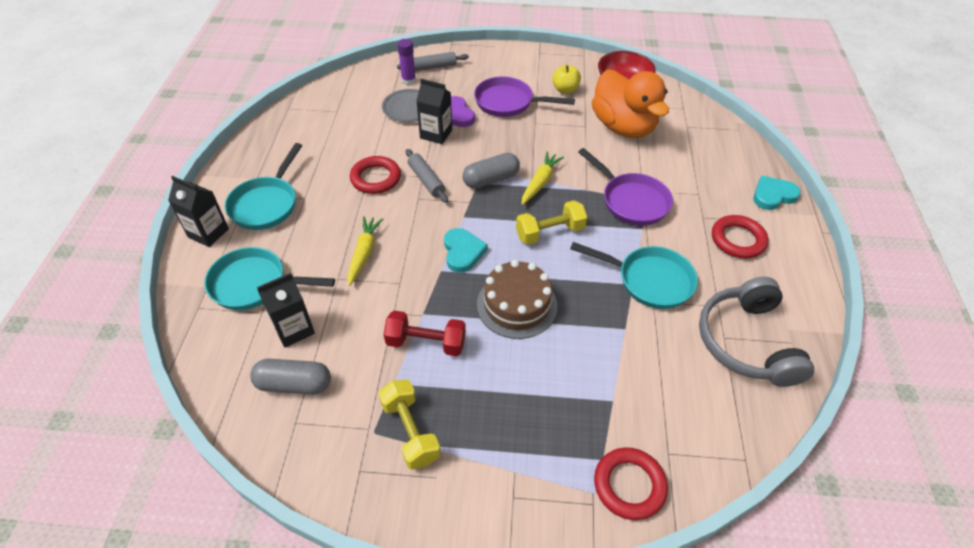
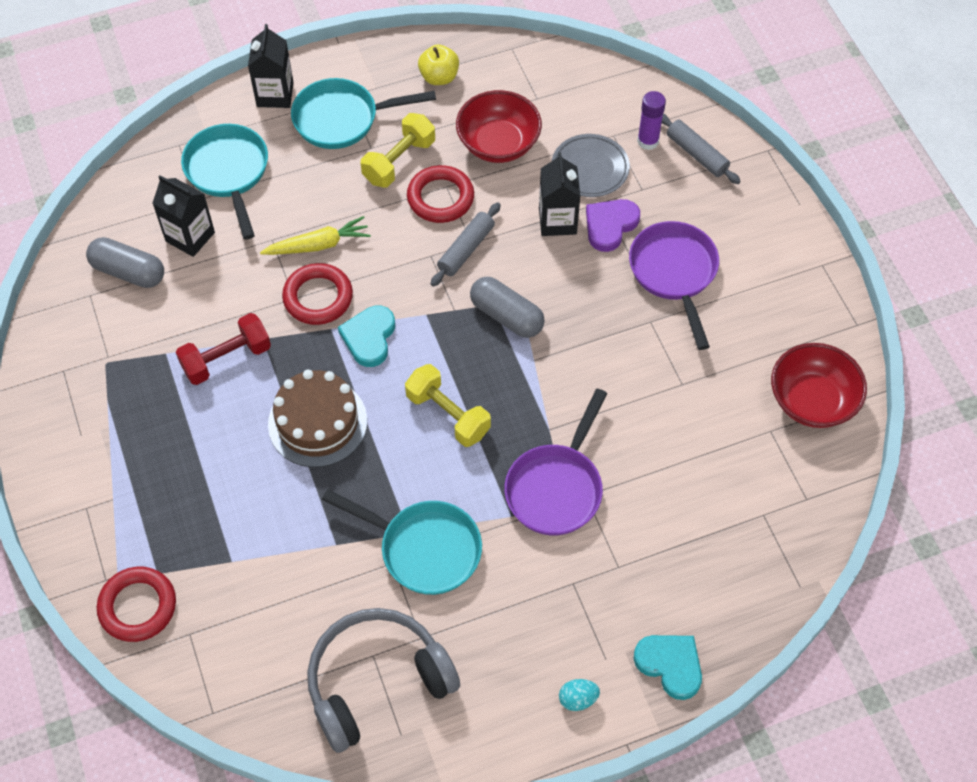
camera: 65 degrees right, 10 degrees up
(294, 384) = (128, 272): grey capsule -> grey capsule turned 45 degrees counterclockwise
(356, 138) = (498, 144): none -> red bowl
(410, 431) = (119, 392): yellow dumbbell -> yellow dumbbell (399, 161)
(426, 343) = (226, 359): red dumbbell -> red dumbbell turned 75 degrees clockwise
(463, 252) = (369, 337): turquoise heart -> turquoise heart turned 135 degrees clockwise
(540, 182) = (533, 371): yellow carrot -> none
(565, 90) = (750, 330): yellow apple -> yellow apple (439, 77)
(623, 127) = (709, 432): orange duck -> none
(649, 280) = (424, 549): turquoise pan -> turquoise pan turned 60 degrees counterclockwise
(738, 240) = (551, 636): red ring -> red ring (318, 297)
(786, 243) = (578, 699): none -> turquoise egg

